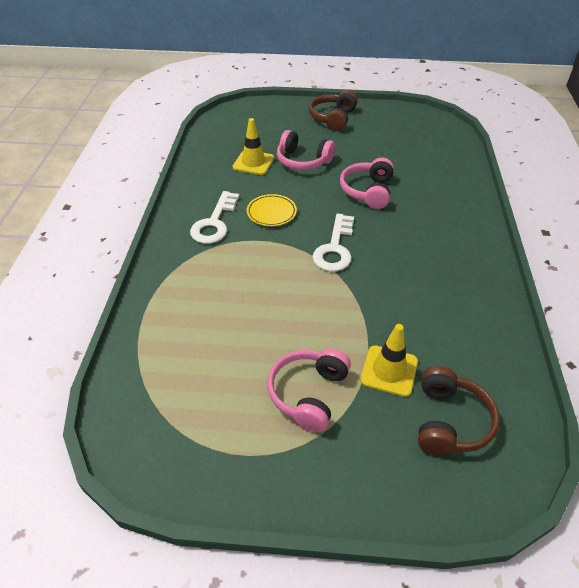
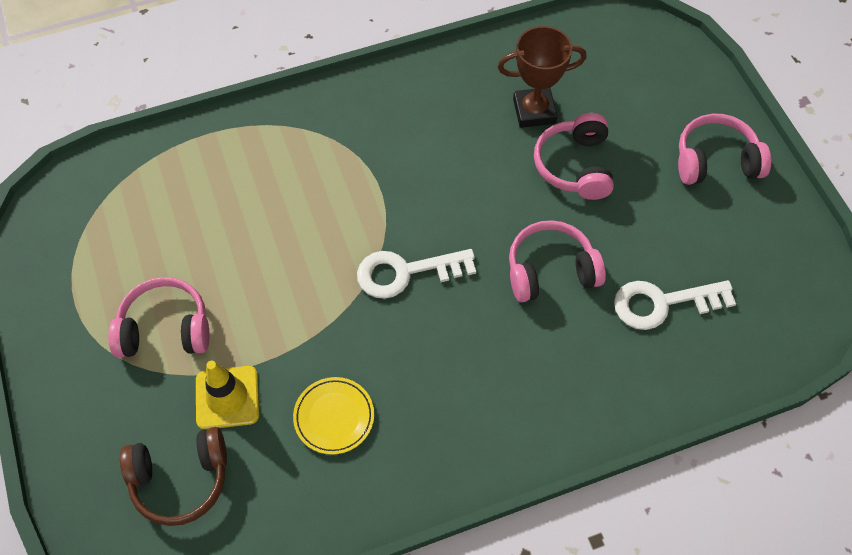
camera: 65 degrees right, 15 degrees up
(214, 223) = (386, 126): white key -> white key (663, 303)
(253, 163) = (534, 111): yellow traffic cone -> brown trophy
(271, 213) = (438, 176): yellow plate -> yellow plate (334, 417)
(333, 118) = (715, 161): brown headphones -> pink headphones

